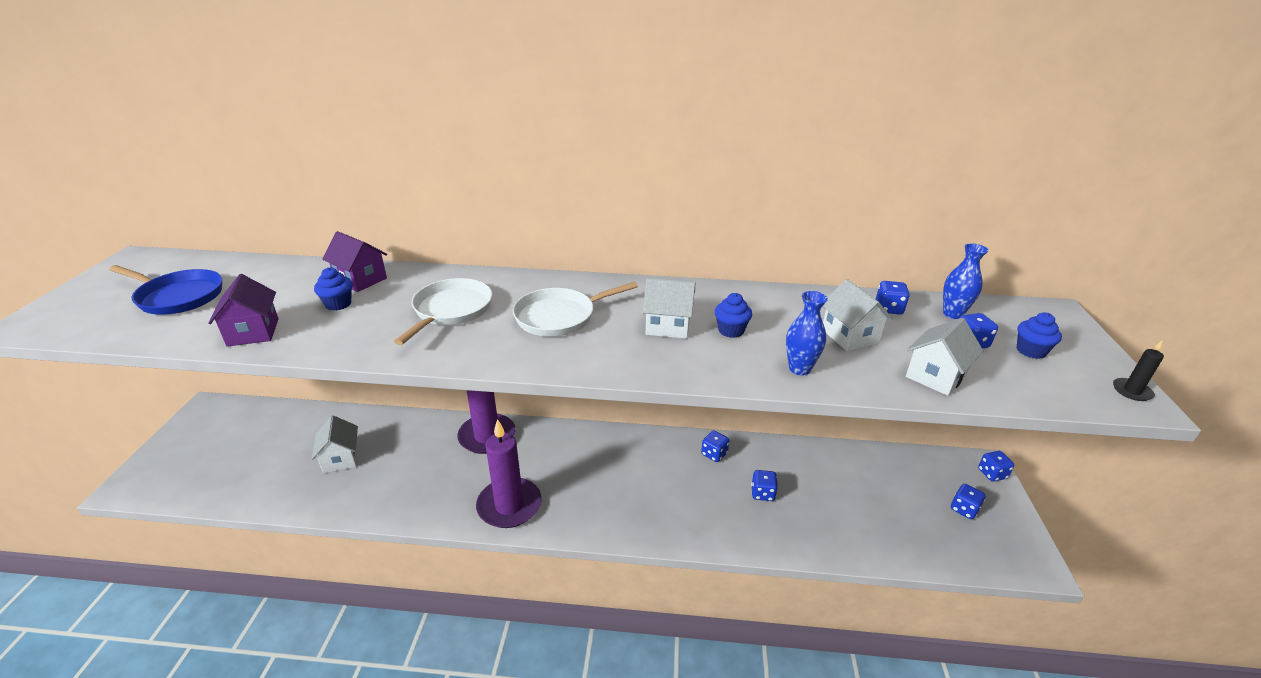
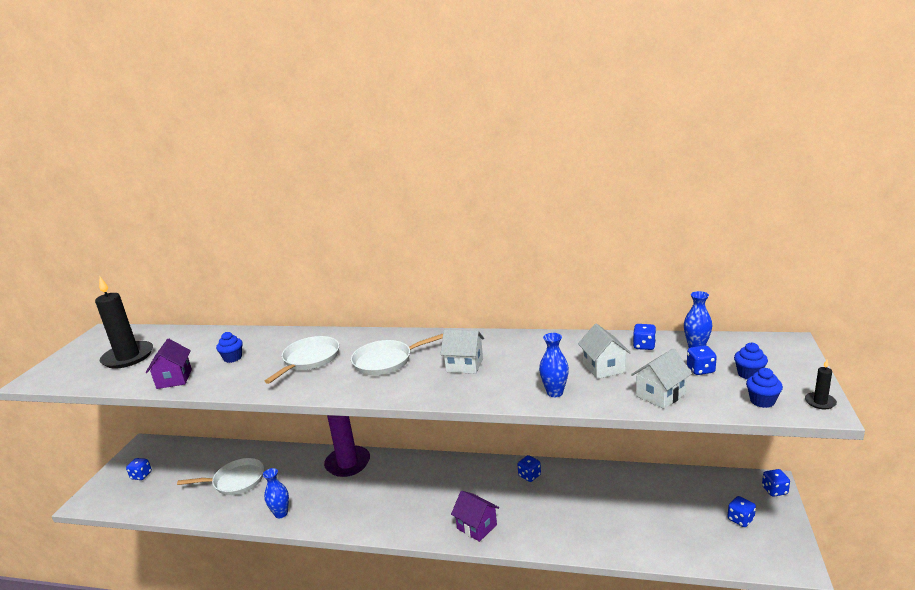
camera: 10 degrees right, 10 degrees down
(178, 297) = (128, 357): blue pan -> black candle
(341, 458) = (236, 481): white house -> white pan
(361, 280) = (250, 340): purple house -> purple house (477, 527)
(407, 503) = (281, 513): none -> blue vase
(509, 505) = (358, 515): purple candle -> none
(731, 330) = (511, 367): blue cupcake -> blue cupcake (762, 401)
(762, 493) = (564, 506): blue dice -> blue dice (141, 475)

